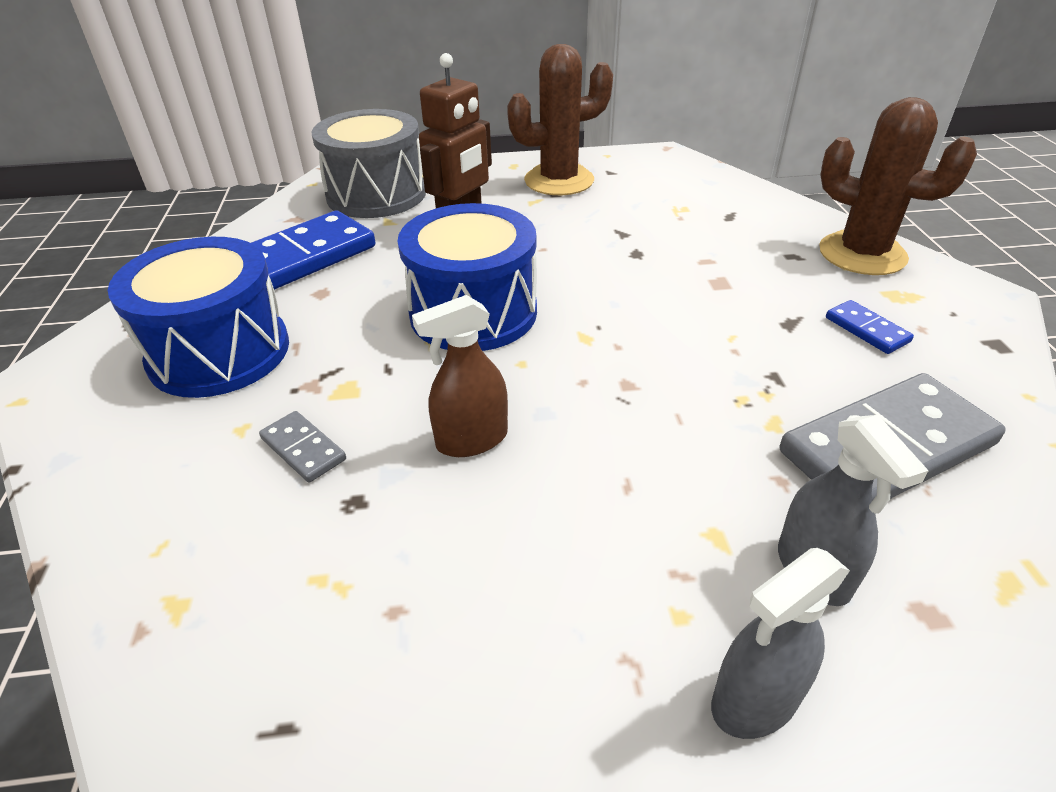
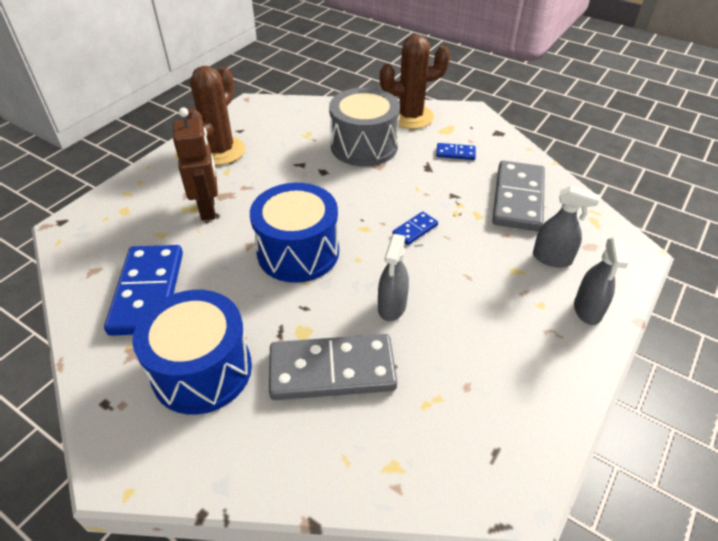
camera: 50 degrees left, 5 degrees up
(303, 449) = (332, 370): grey domino -> grey domino, size x2.21
(376, 194) = (121, 222): grey drum -> grey drum (364, 146)
(471, 440) = (392, 306): brown spray bottle -> grey spray bottle
(647, 380) = (415, 230): none -> blue domino

